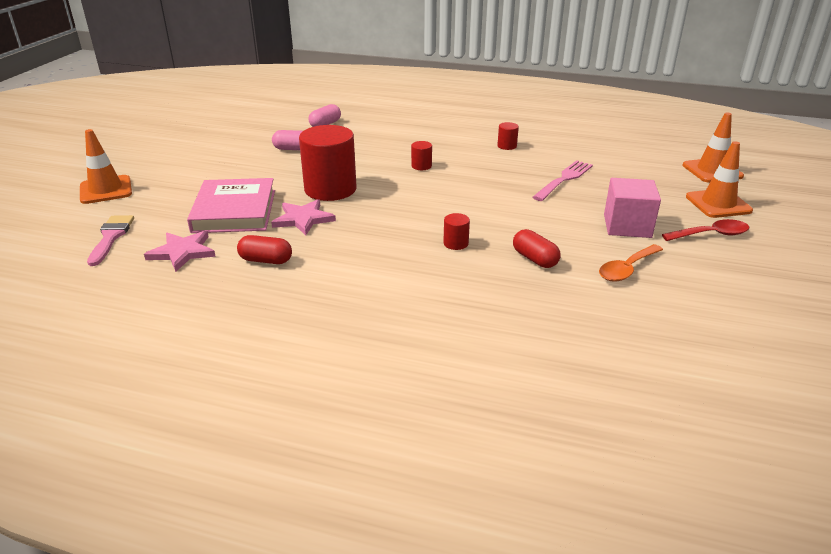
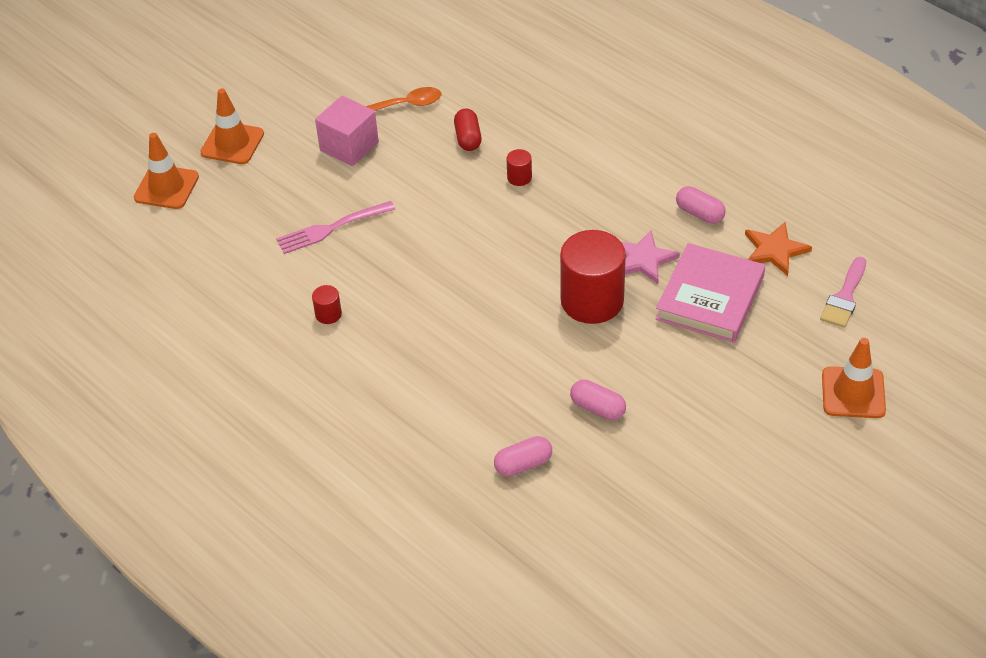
camera: 150 degrees left, 15 degrees up
(182, 252) = (774, 250): pink star -> orange star
(266, 260) = (699, 213): red capsule -> pink capsule
(421, 166) = (463, 309): red cylinder -> none
(711, 234) = (292, 113): red spoon -> none

